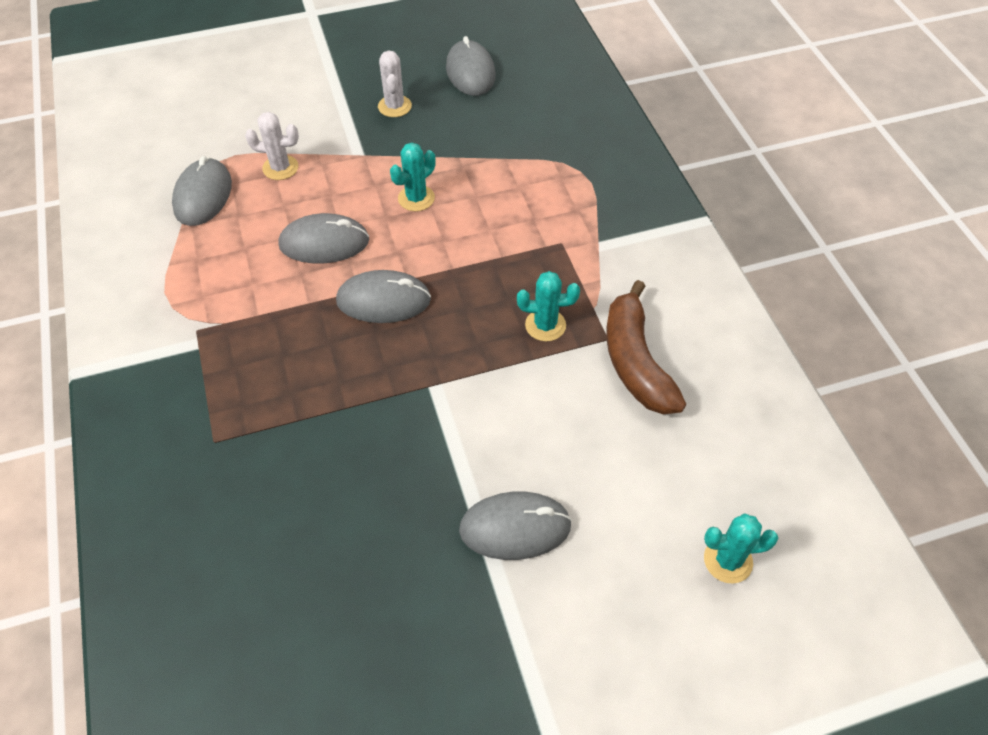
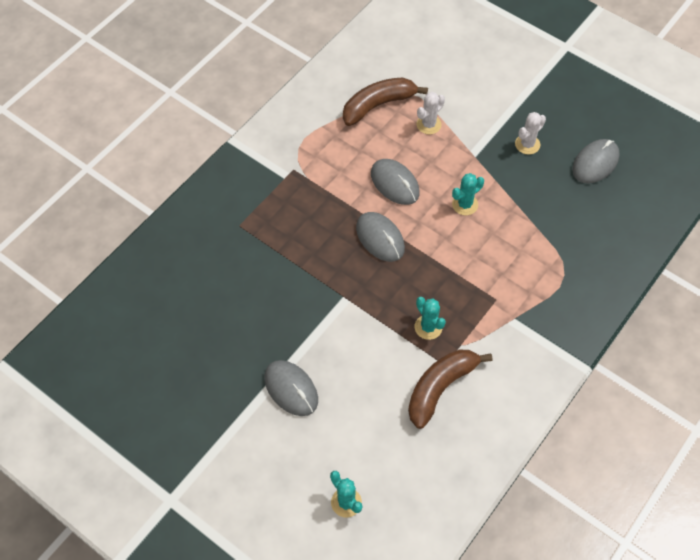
camera: 55 degrees right, 5 degrees up
(203, 195) = (378, 105): grey mouse -> brown banana
(280, 168) = (428, 124): white cactus -> white cactus turned 75 degrees clockwise
(416, 198) = (465, 204): turquoise cactus -> turquoise cactus turned 45 degrees counterclockwise

